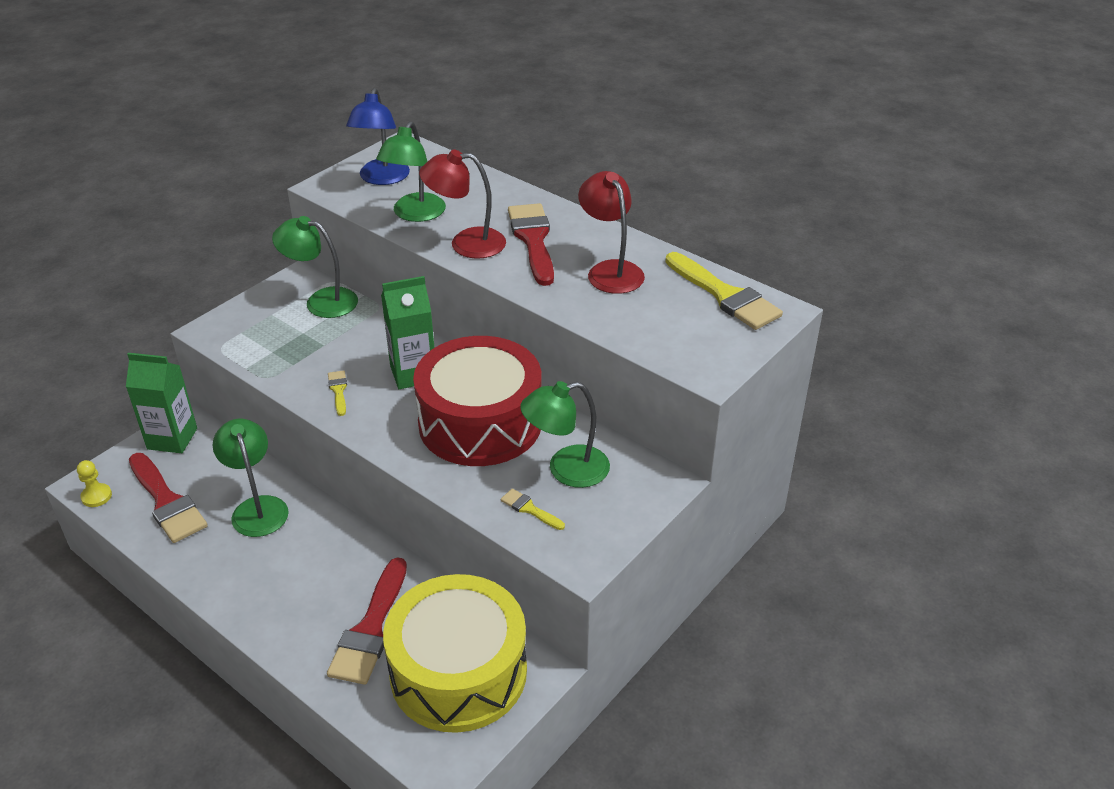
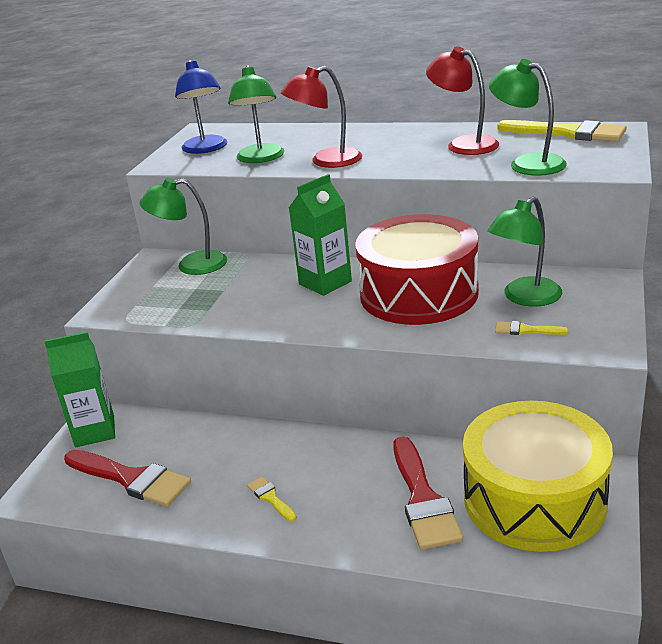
camera: 20 degrees left, 10 degrees down
(96, 496) = (51, 500): yellow pawn -> none
(257, 508) = (227, 451): green lamp -> green lamp (527, 163)
(338, 391) = (270, 313): yellow brush -> yellow brush (270, 498)
(533, 240) = (379, 146): red brush -> none

